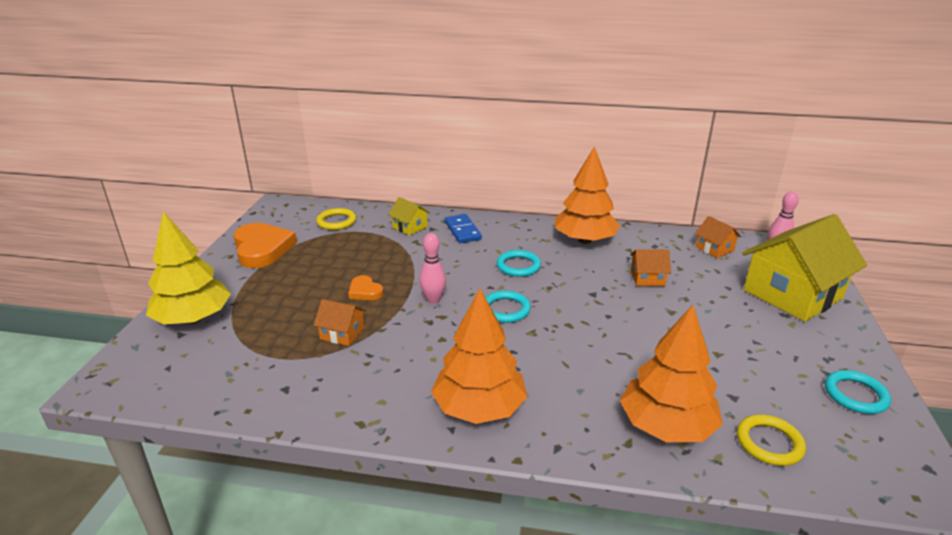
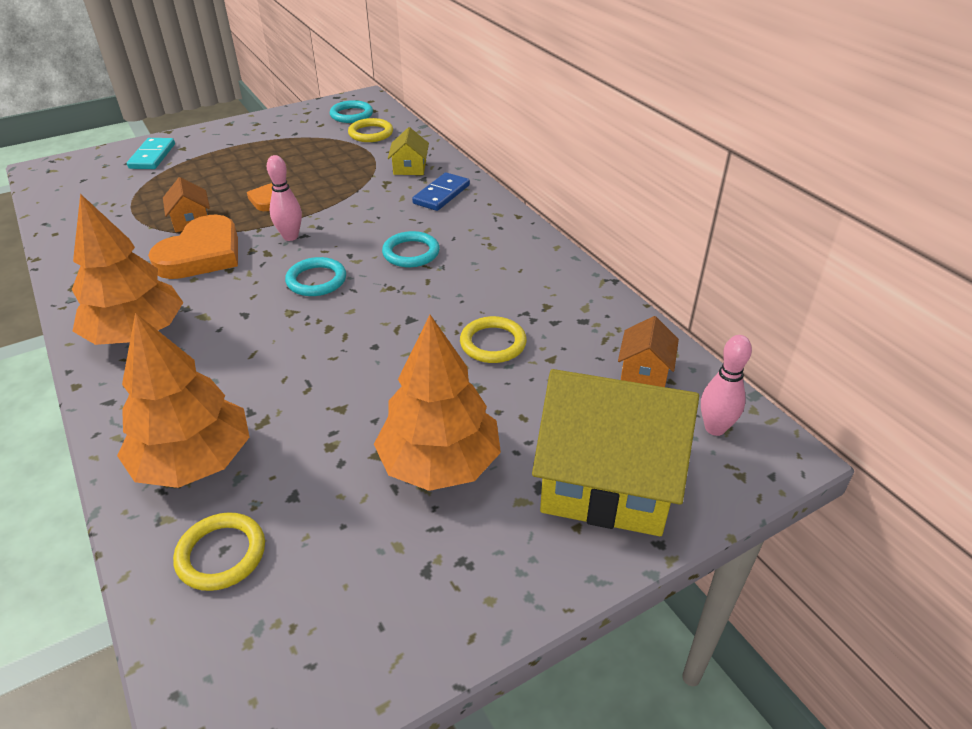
camera: 50 degrees right, 10 degrees up
(193, 319) = (152, 156): yellow tree -> turquoise domino
(262, 249) = (283, 129): orange heart -> orange heart (202, 254)
(584, 240) = (525, 269): orange tree -> orange tree (439, 463)
(647, 278) = (493, 343): orange house -> yellow ring
(855, 395) = (395, 614): turquoise ring -> turquoise ring (351, 115)

